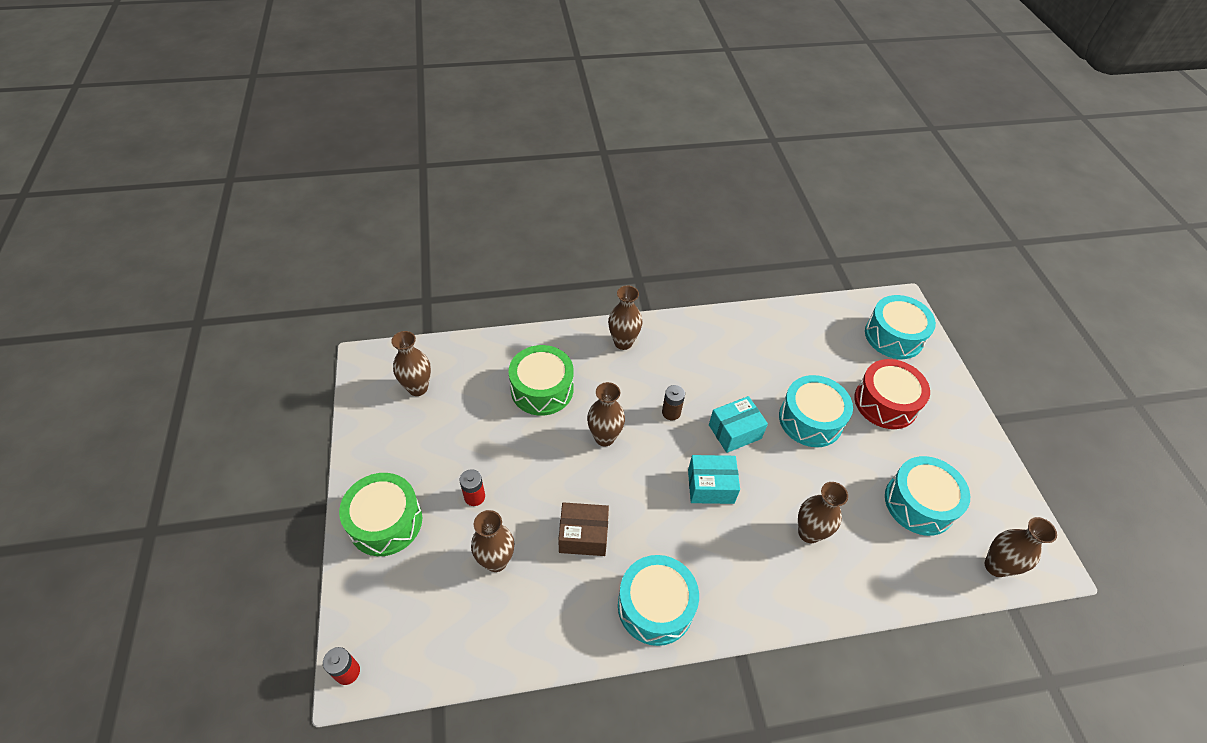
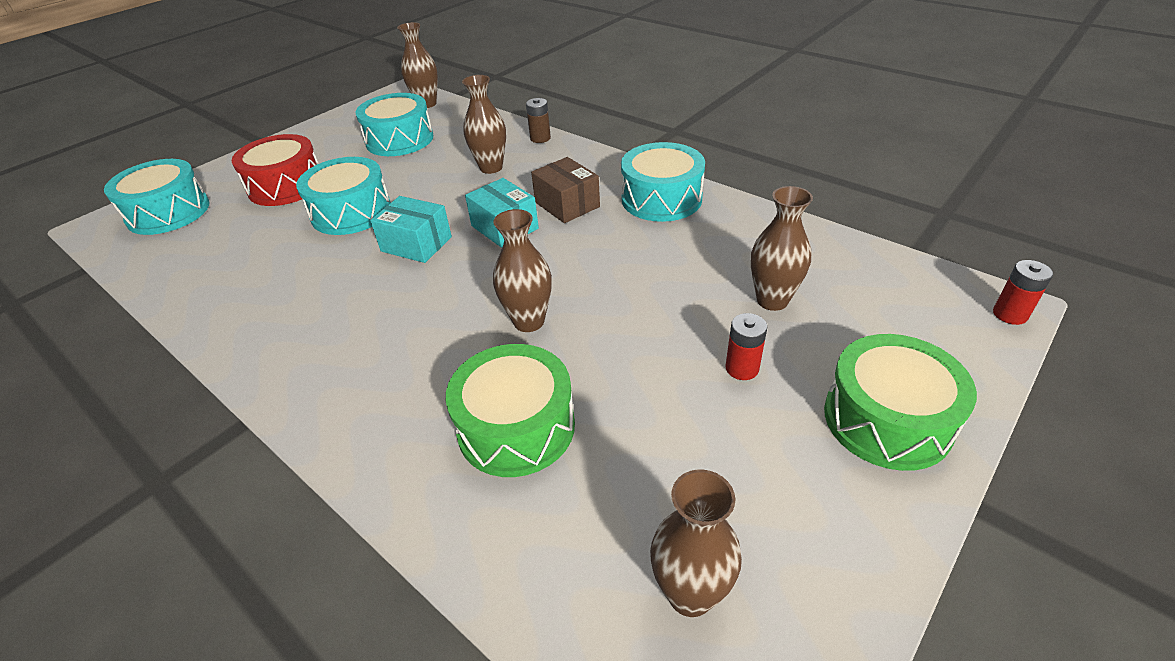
camera: 125 degrees left, 10 degrees down
(583, 535) = (662, 266): brown box -> brown box (567, 204)
(623, 342) = (341, 402): brown vase -> none
(671, 412) = (434, 295): brown battery -> brown battery (540, 138)

